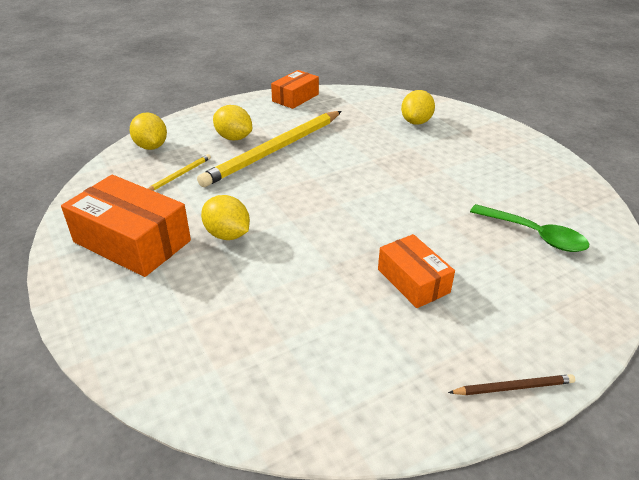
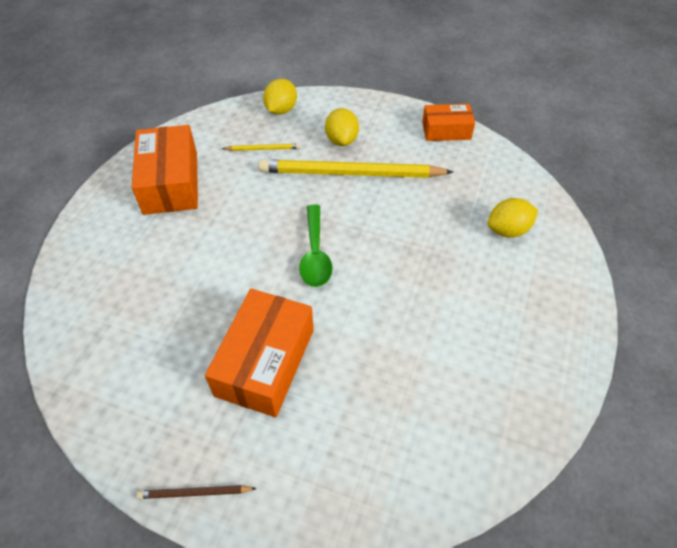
camera: 50 degrees right, 15 degrees up
(227, 234) = (221, 222): yellow lemon -> none
(413, 281) = (265, 362): orange box -> orange box, size x1.65
(513, 387) = (195, 493): brown pencil -> brown pencil turned 135 degrees clockwise
(534, 235) = (411, 418): green spoon -> green spoon (315, 254)

